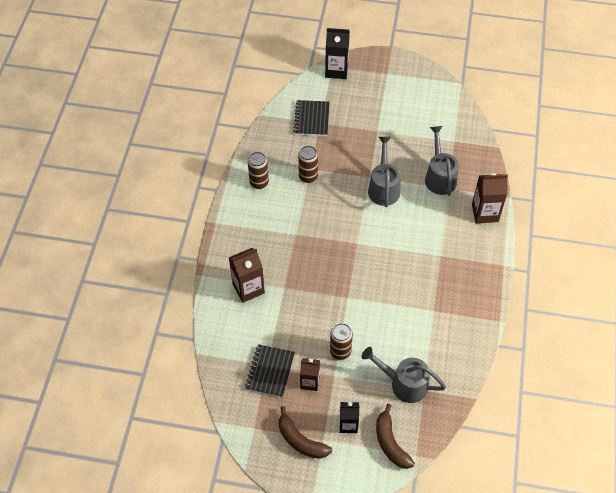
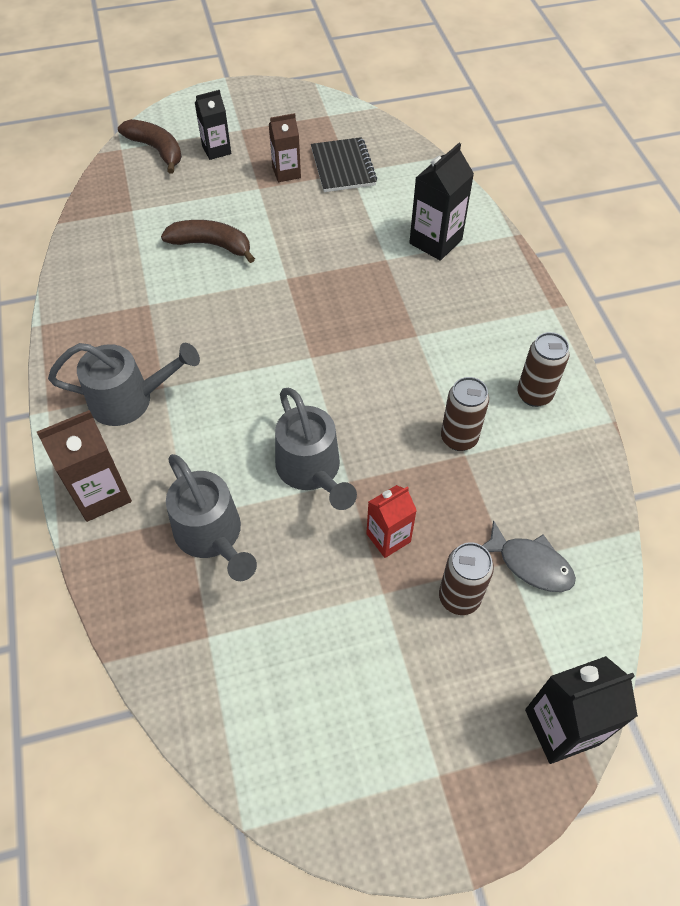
camera: 155 degrees right, 0 degrees up
(248, 288) = (435, 241): brown carton -> black carton
(300, 440) = (266, 121): brown banana -> brown banana (211, 245)
(311, 119) = (530, 564): black notebook -> grey fish
(340, 351) = (264, 214): brown can -> brown can (459, 597)
(364, 149) = (388, 538): none -> red carton
(403, 383) = (162, 208): grey watering can -> grey watering can (131, 399)

